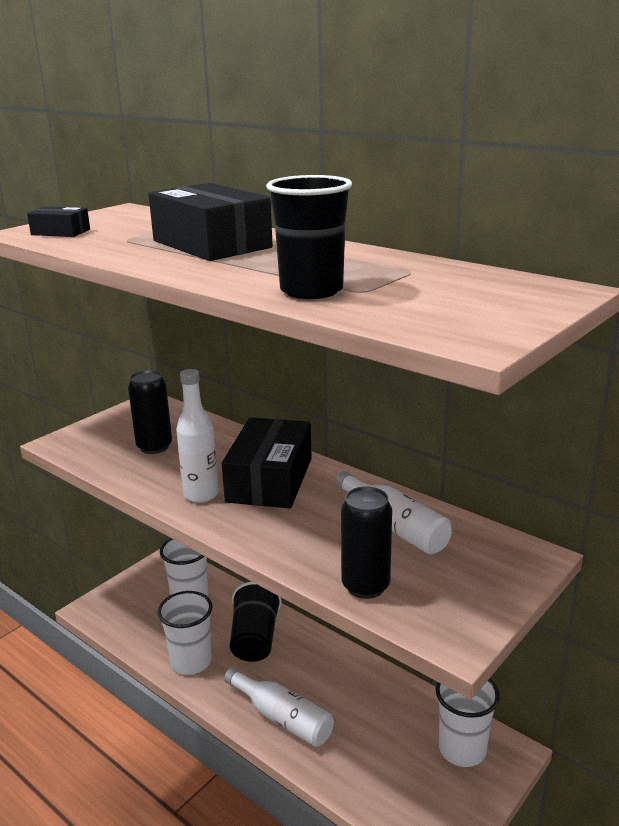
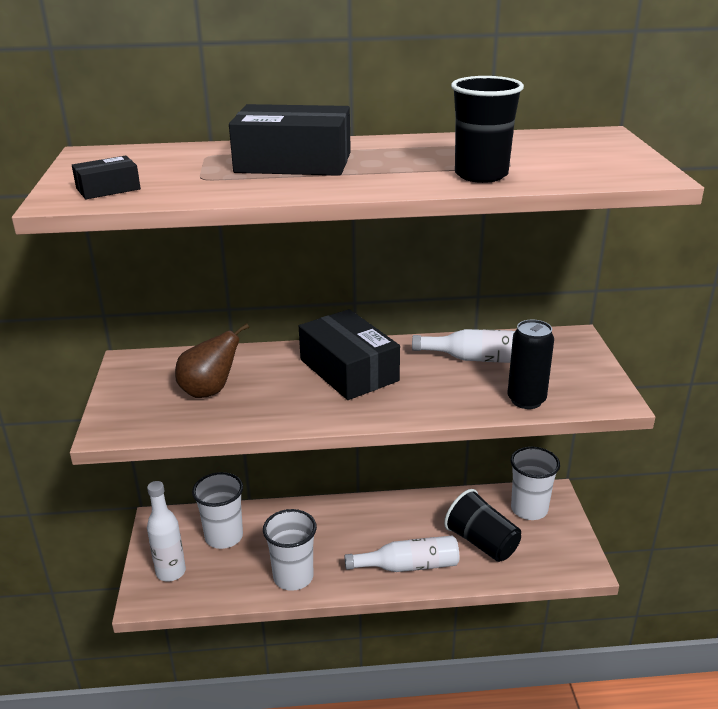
camera: 45 degrees left, 5 degrees up
(154, 447) = (209, 391): black can -> brown pear
(201, 495) = (319, 404): white bottle -> white bottle (171, 572)
(255, 639) = (318, 532): black cup -> black cup (482, 542)

